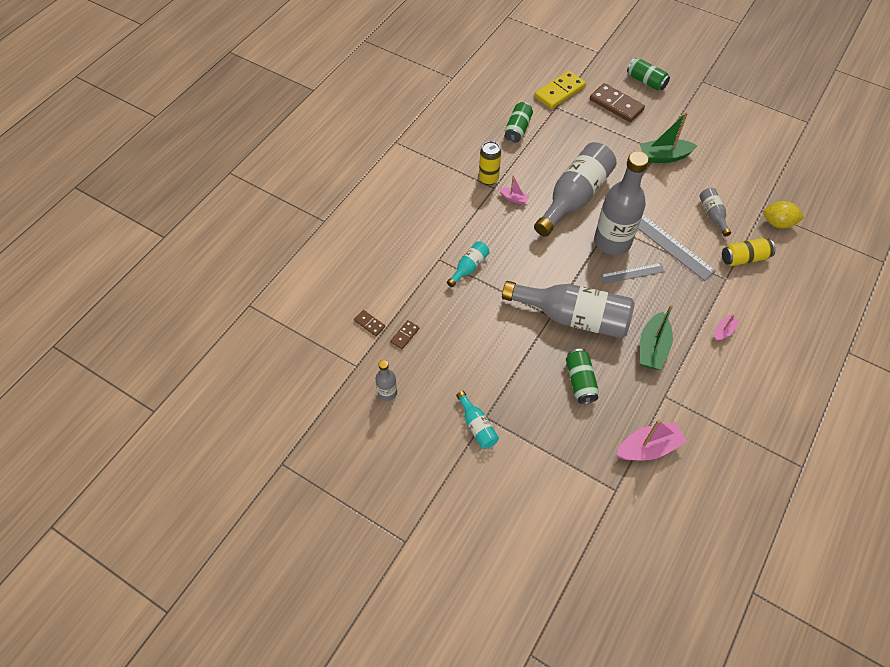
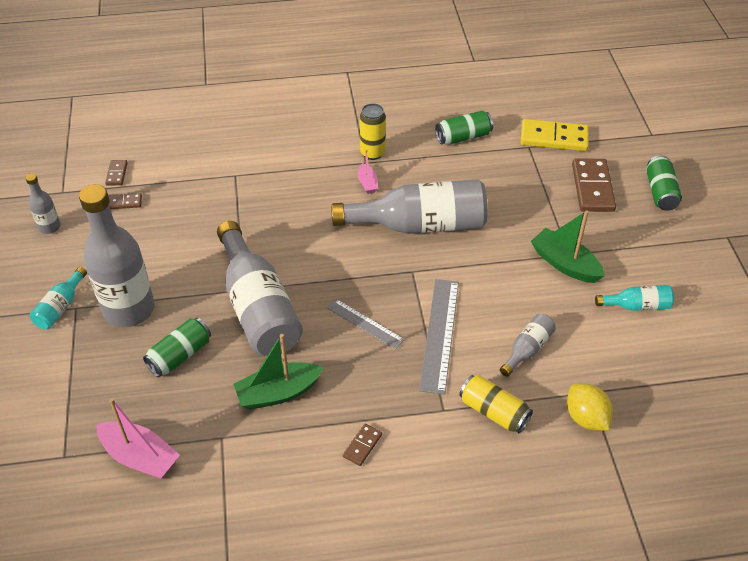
camera: 50 degrees right, 10 degrees down
(469, 267) = (246, 200): turquoise bottle -> turquoise bottle (637, 305)
(612, 241) = (392, 285): grey bottle -> grey bottle (129, 309)
(723, 331) = (362, 446): pink boat -> brown domino

